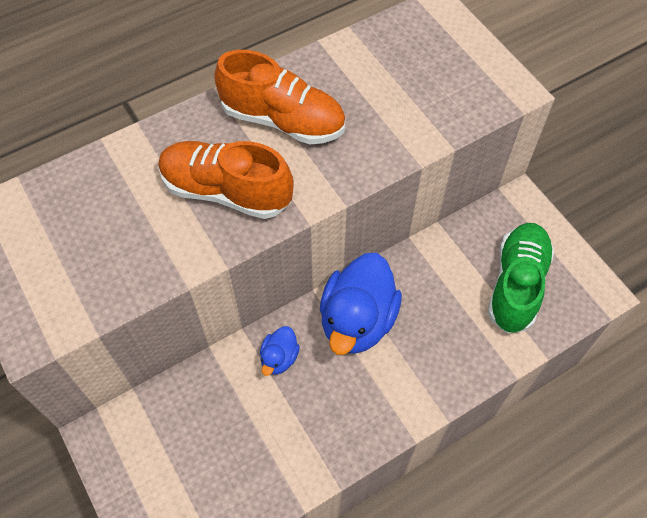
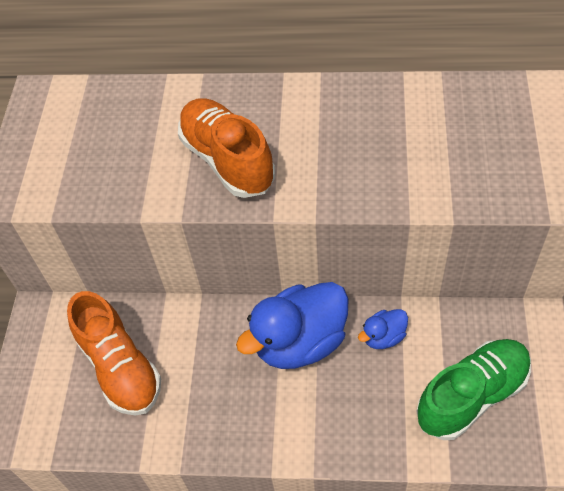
camera: 40 degrees right, 5 degrees down
(279, 358) = (212, 335): blue duck -> blue duck (383, 337)
(283, 120) = (319, 125): orange shoe -> orange shoe (120, 367)

